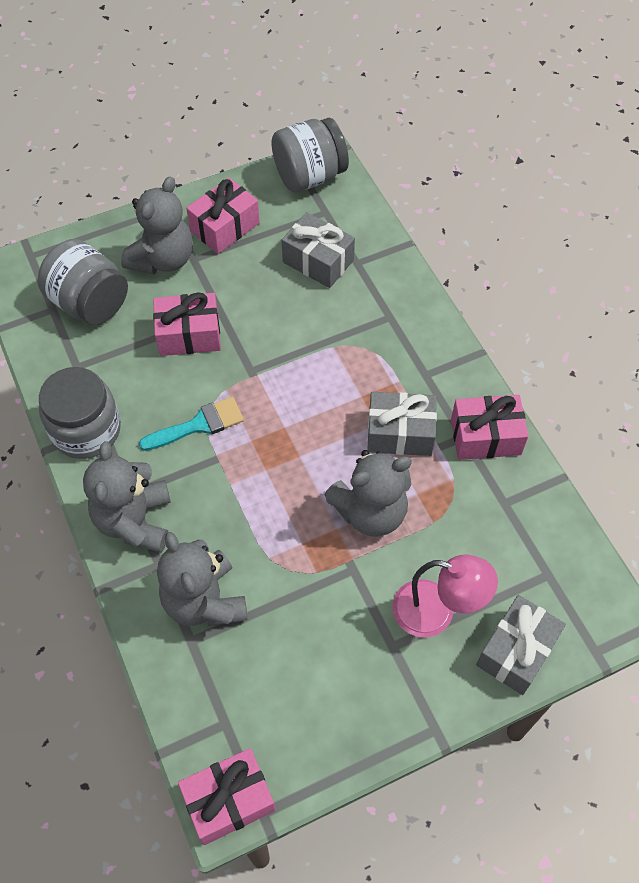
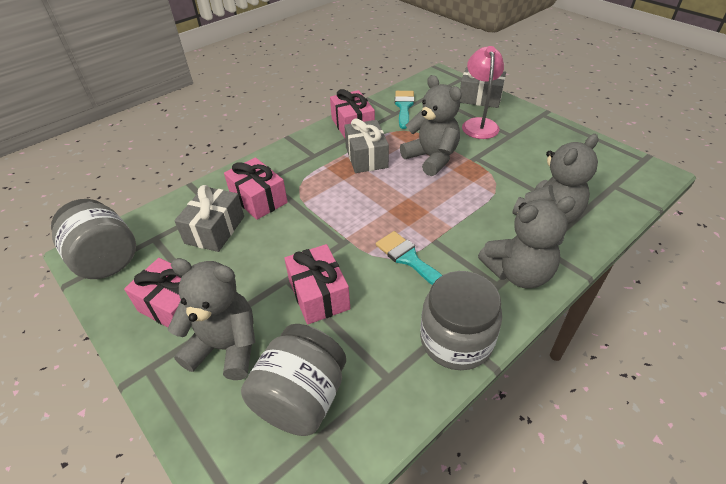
camera: 105 degrees left, 15 degrees down
(229, 800) = (652, 173): pink gift -> pink gift (258, 199)
(519, 522) = (404, 107): none -> turquoise brush

